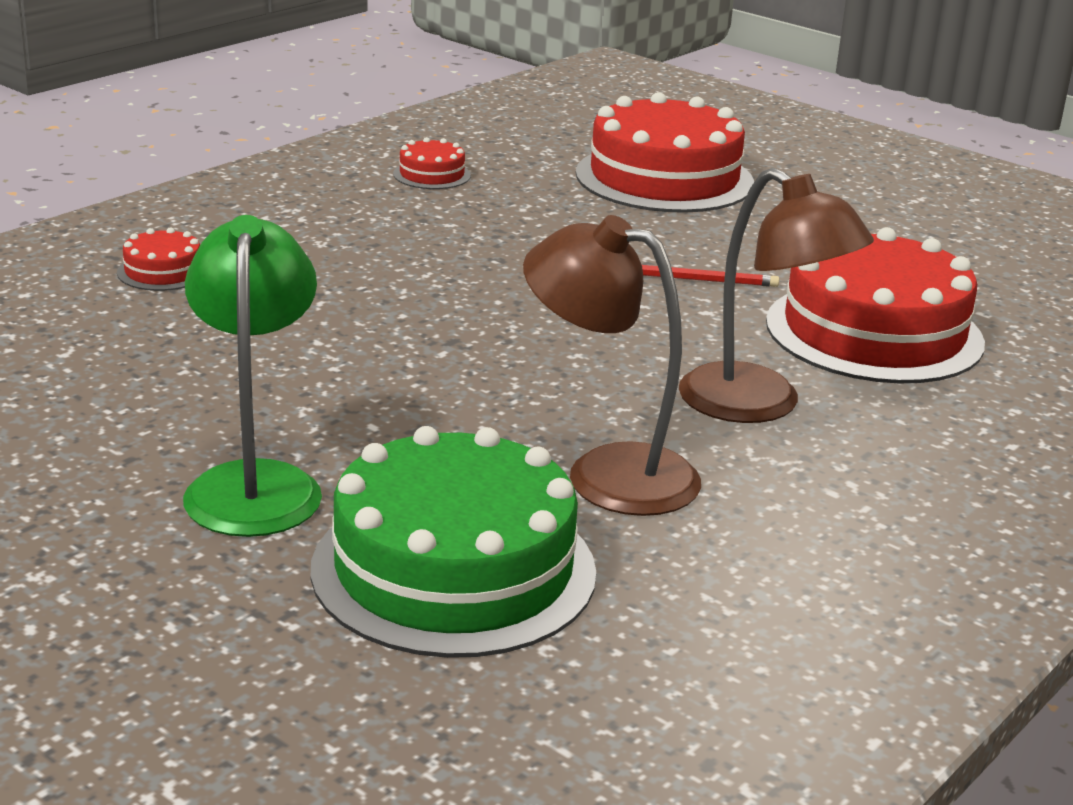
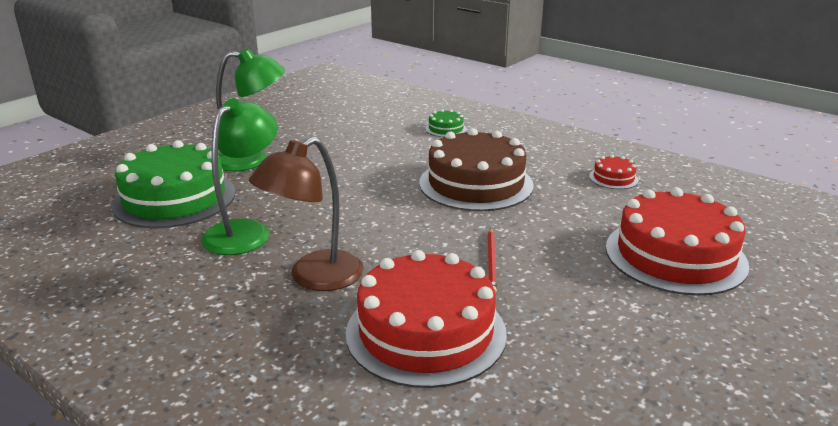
camera: 90 degrees right, 0 degrees up
(163, 271) = (446, 129): red cake -> green cake
(434, 267) = (476, 184): none -> brown cake
(607, 473) = (245, 231): brown lamp -> green lamp

